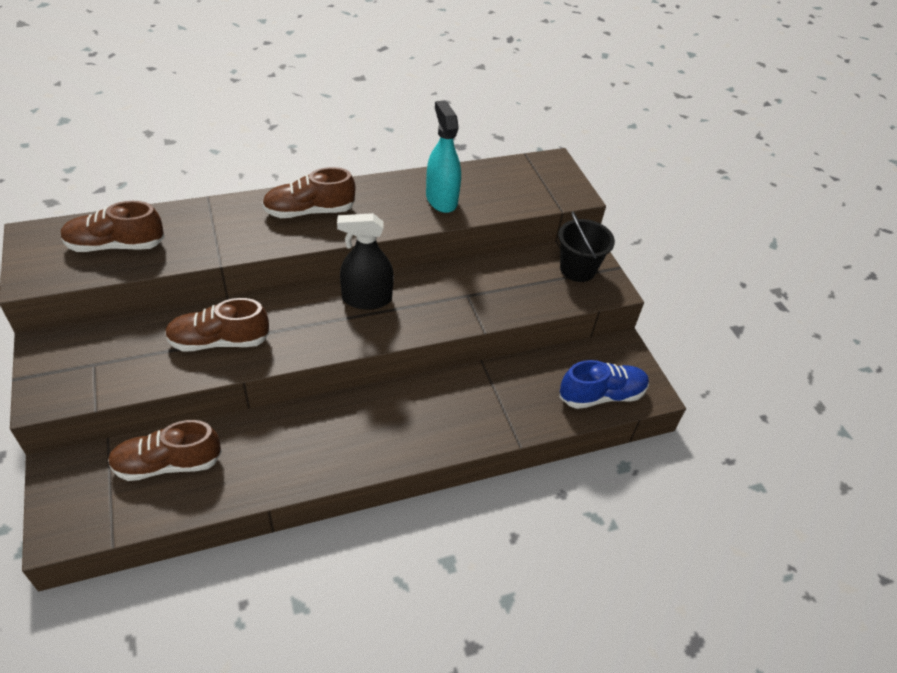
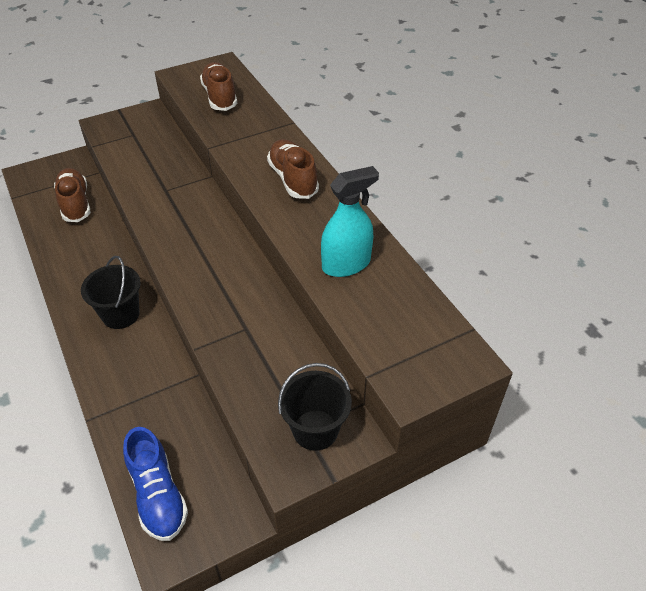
camera: 85 degrees right, 0 degrees up
(219, 341) = (161, 183): brown shoe -> none
(366, 299) = (224, 256): black spray bottle -> none
(388, 417) = (120, 314): none -> black bucket

